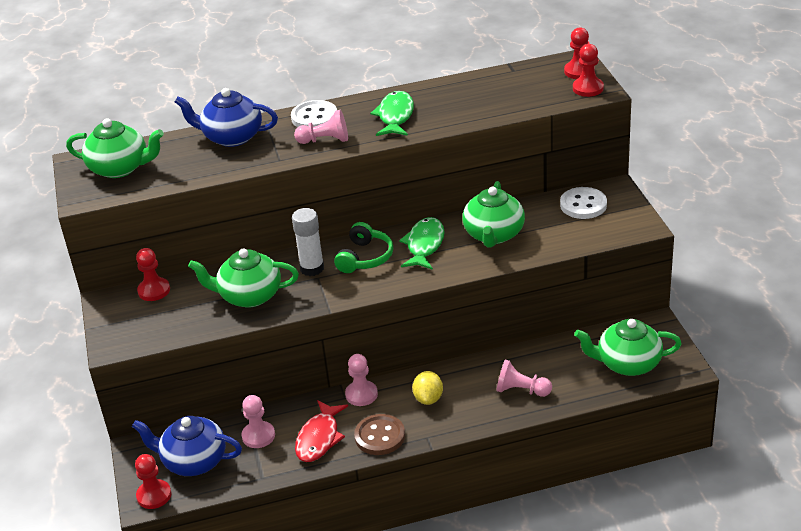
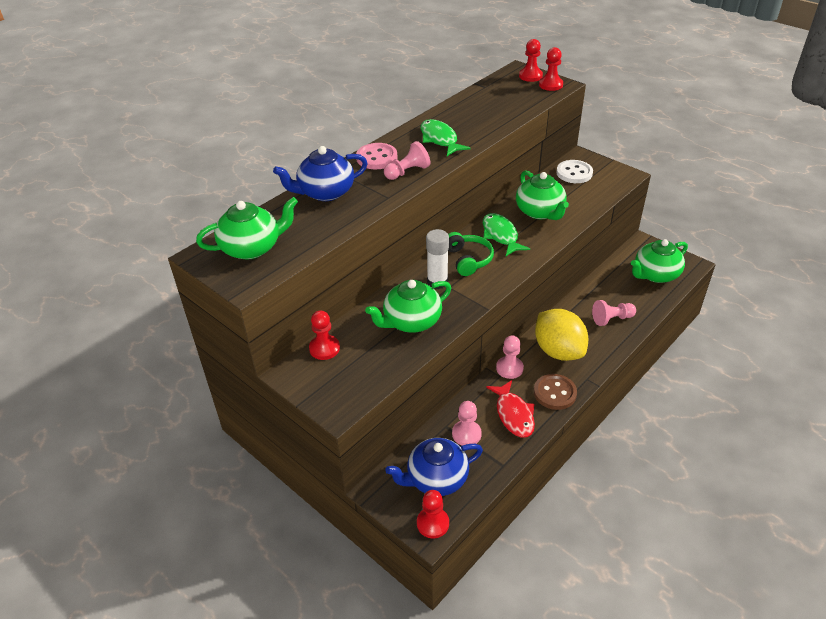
camera: 35 degrees left, 5 degrees up
(314, 117) = (376, 158): white button -> pink button
(428, 398) = (558, 351): yellow lemon -> yellow lemon, size x1.91

